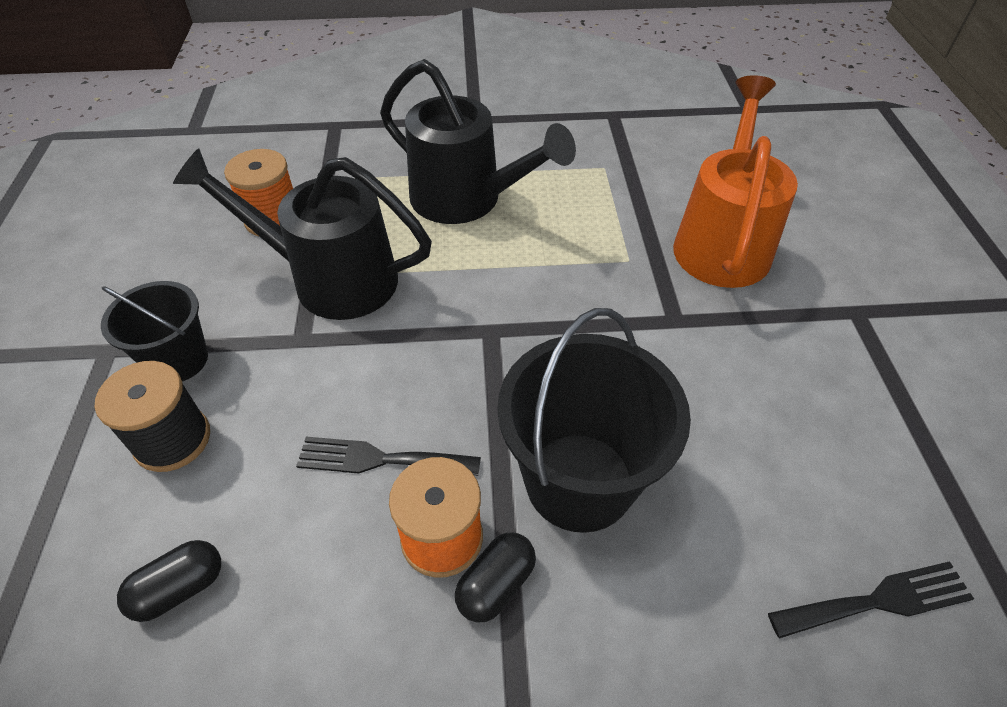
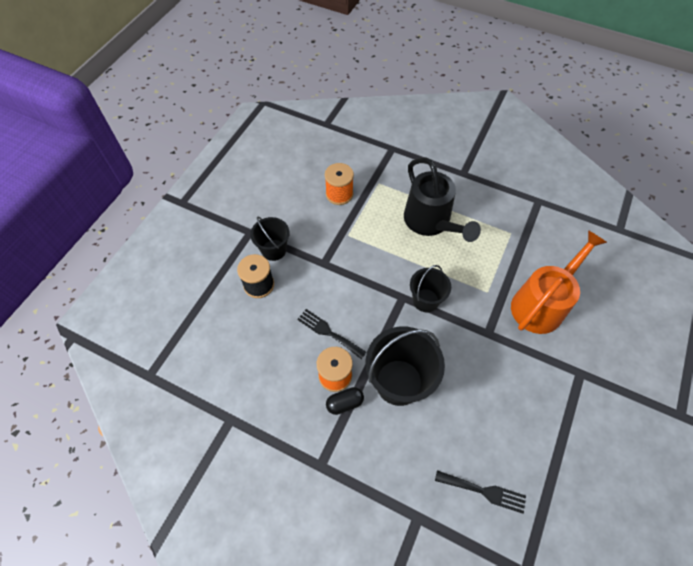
camera: 30 degrees right, 10 degrees up
(180, 588) = (240, 345): black capsule -> none
(330, 279) = (348, 238): black watering can -> none
(535, 317) = (425, 300): none -> black bucket

